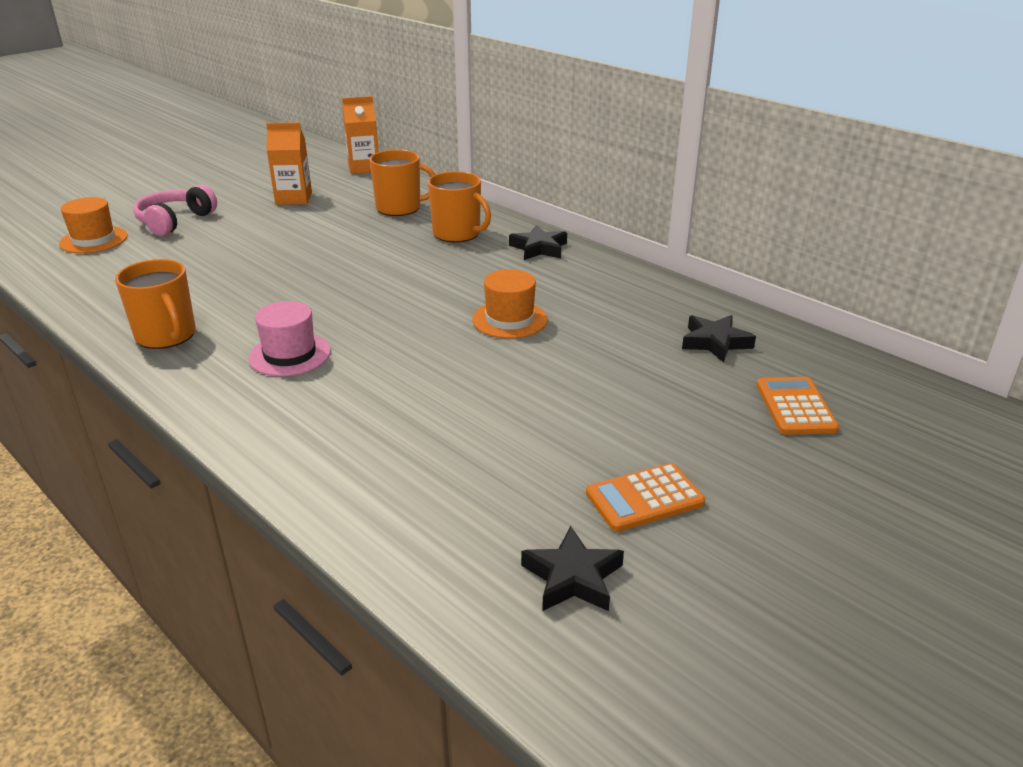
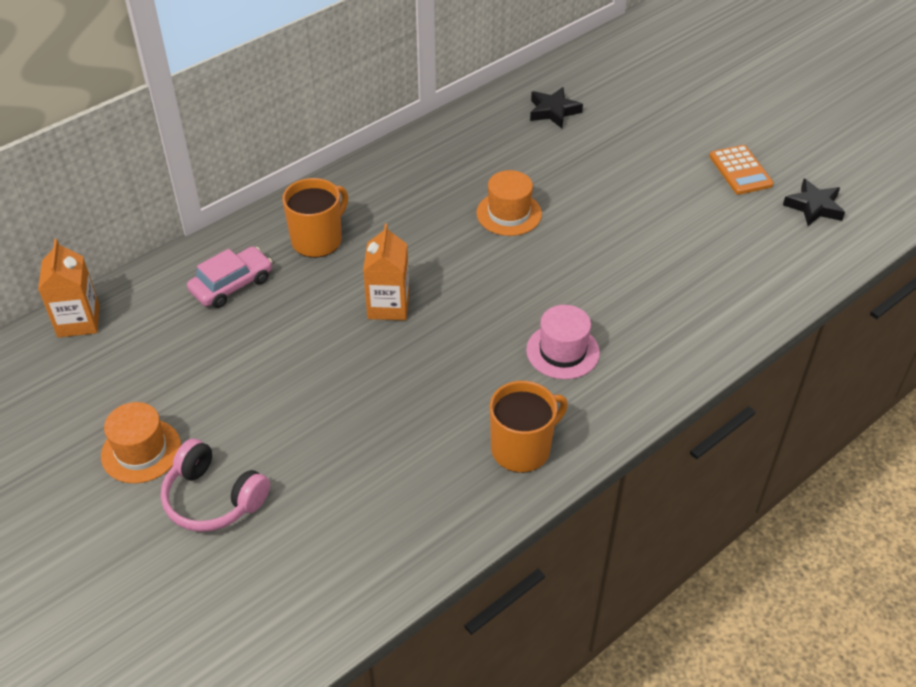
camera: 85 degrees left, 15 degrees up
(94, 240) = (255, 578): orange hat -> orange hat (141, 451)
(293, 198) = (168, 384): orange carton -> orange carton (388, 306)
(400, 208) = (232, 285): orange mug -> pink car
(539, 248) = (366, 186): black star -> none
(795, 407) = (638, 93): orange calculator -> none

